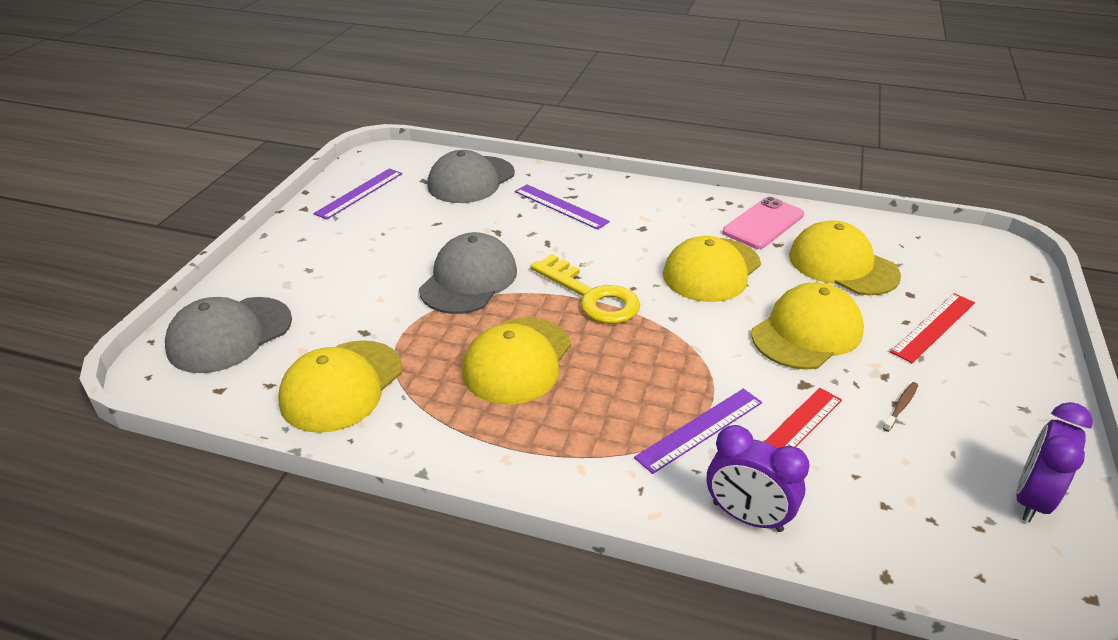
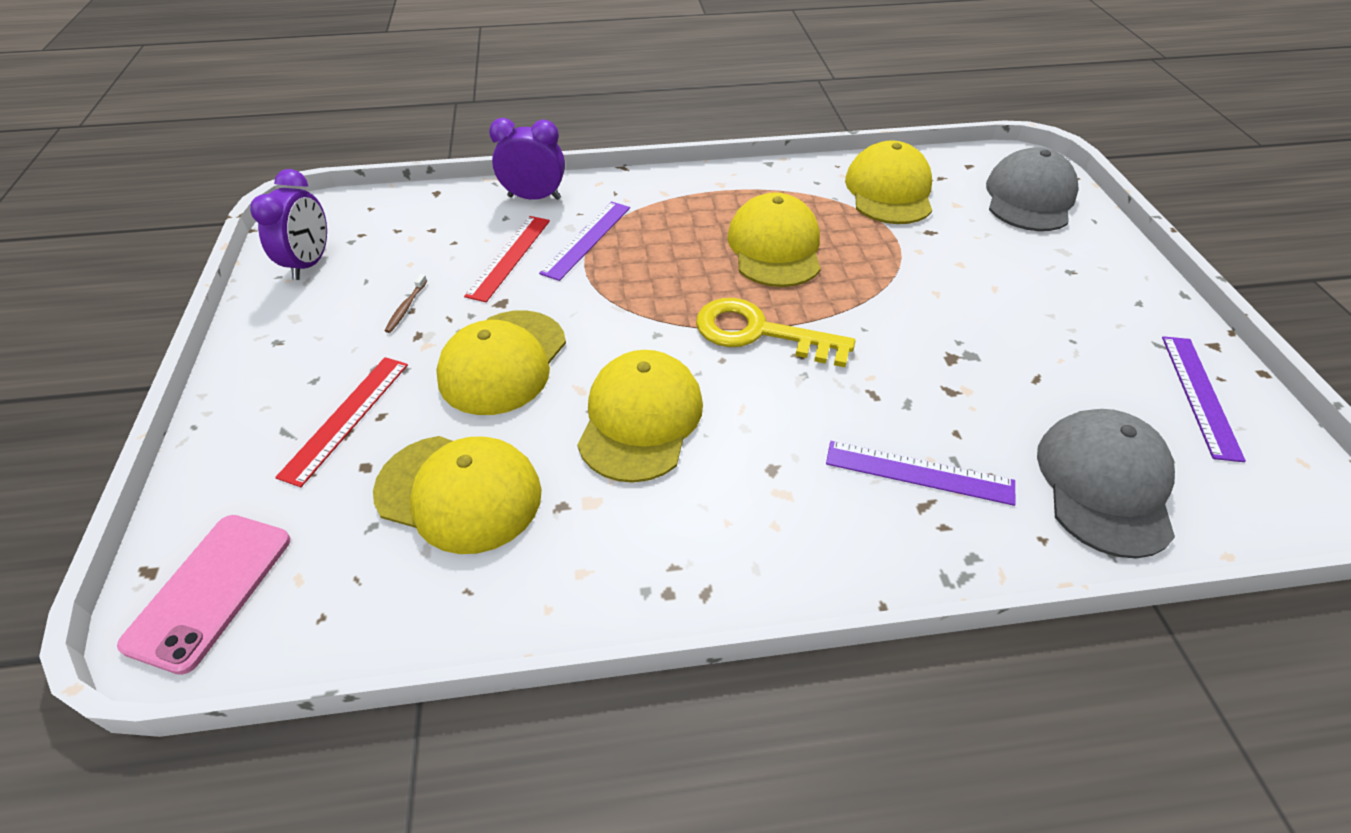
camera: 155 degrees right, 10 degrees up
(469, 280) = (904, 311): grey cap -> none
(763, 224) = (593, 550): pink phone -> pink phone (210, 590)

